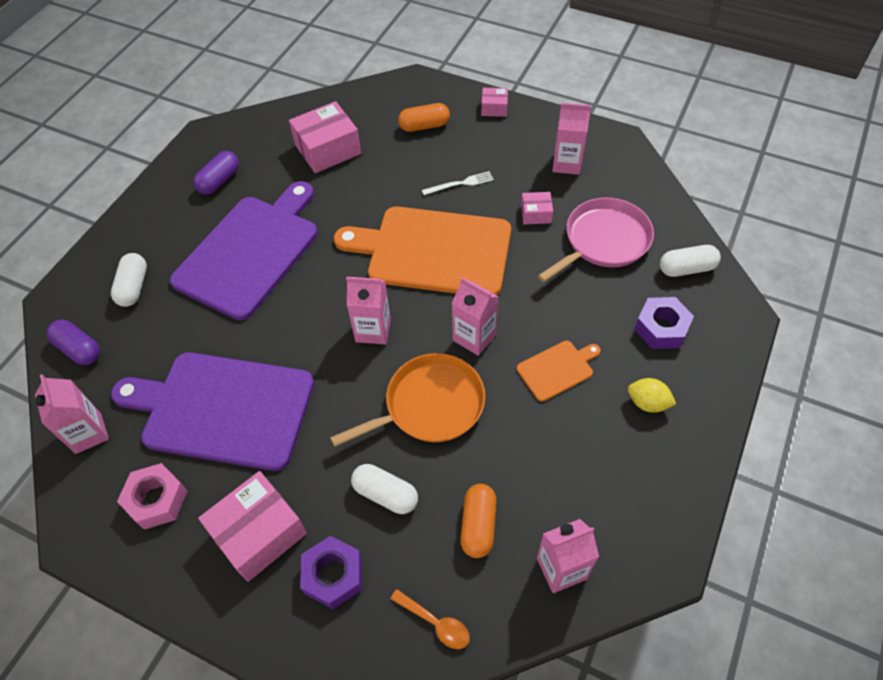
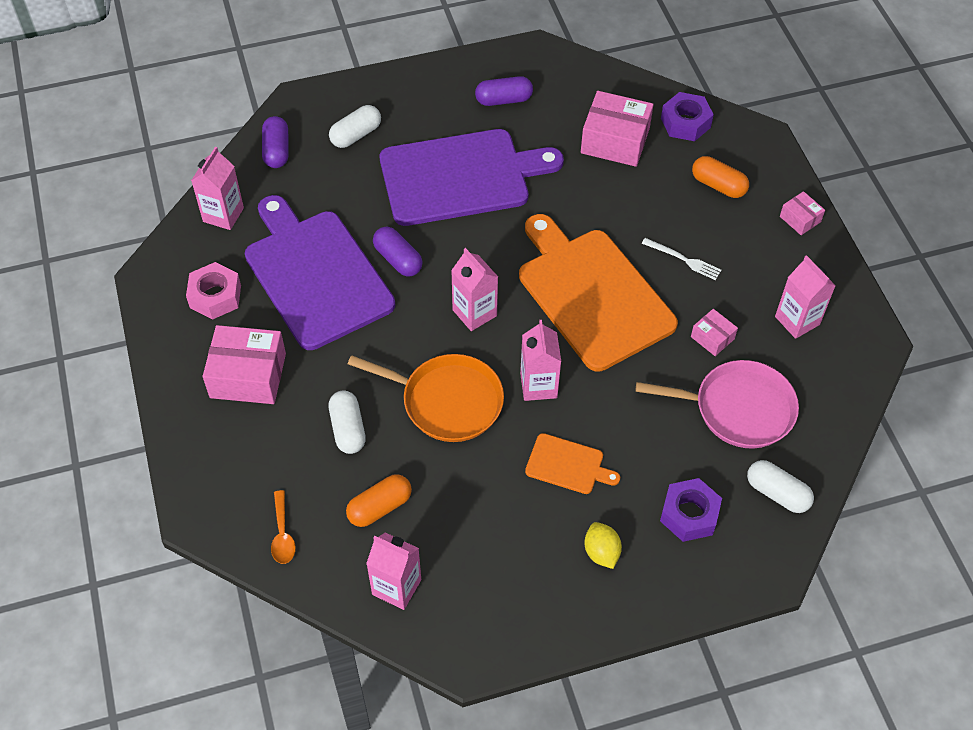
camera: 45 degrees right, 0 degrees up
(273, 343) = (398, 259): none -> purple capsule
(333, 575) = (259, 445): purple nut -> purple nut (685, 123)

